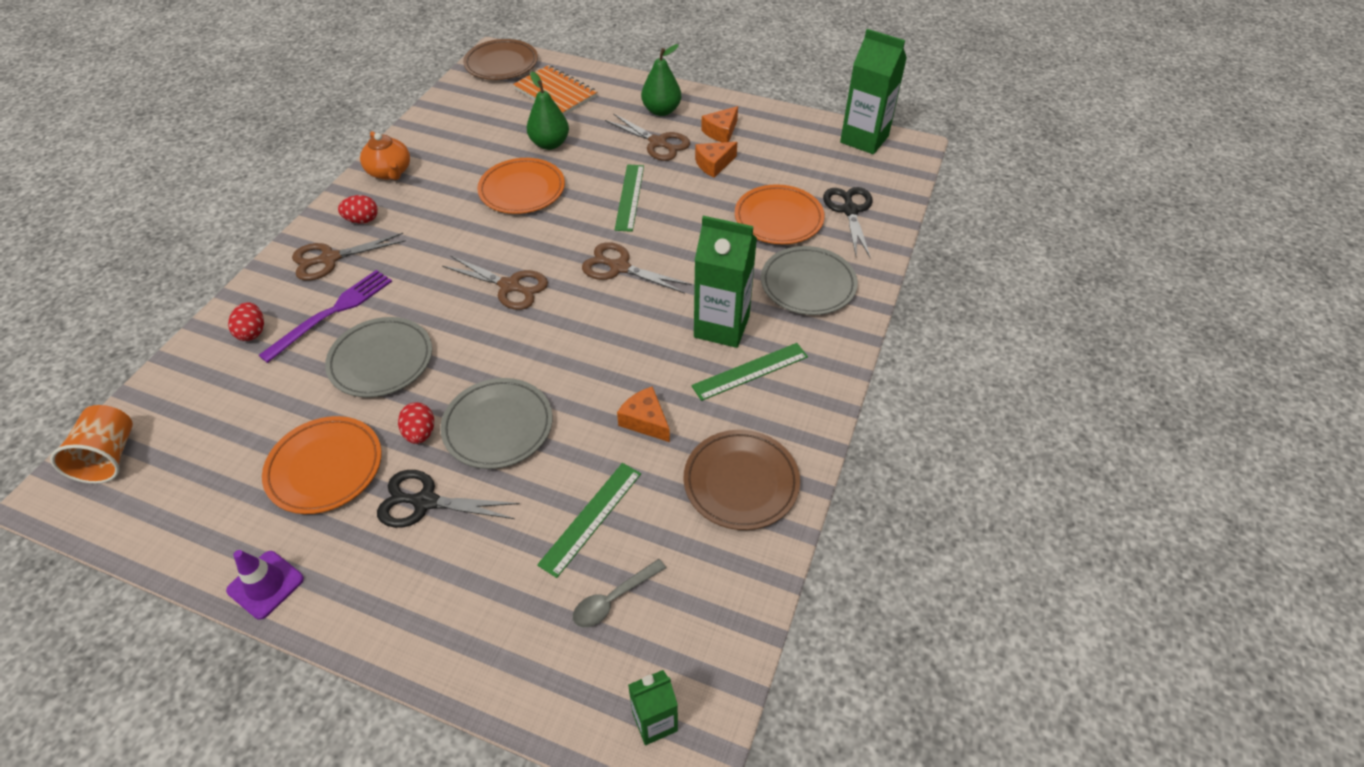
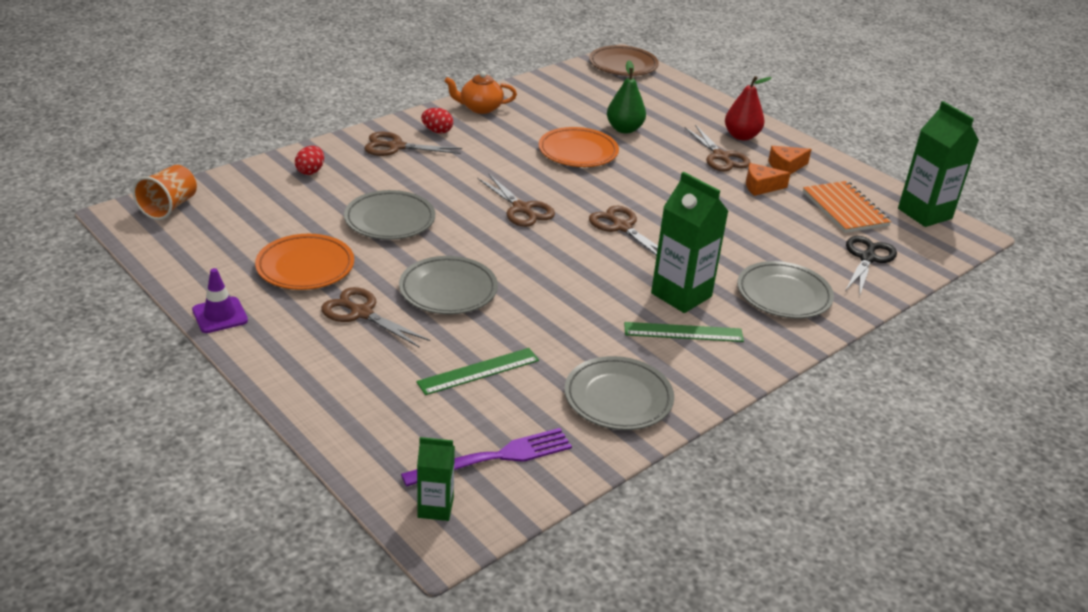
camera: 25 degrees right, 15 degrees down
(332, 313) = (374, 179): purple fork -> purple fork (494, 458)
(390, 172) = (480, 108): orange teapot -> orange teapot turned 90 degrees clockwise
(420, 433) = (387, 272): red egg -> none
(425, 502) = (361, 313): black scissors -> brown scissors
(555, 93) = (655, 97): orange notebook -> orange notebook (845, 209)
(613, 599) = (458, 425): grey spoon -> none
(630, 197) = (667, 185): green ruler -> none
(645, 421) = (568, 330): orange cheese -> none
(661, 111) = (741, 136): green pear -> red pear
(741, 482) = (618, 398): brown plate -> grey plate
(778, 219) = (792, 242): orange plate -> none

